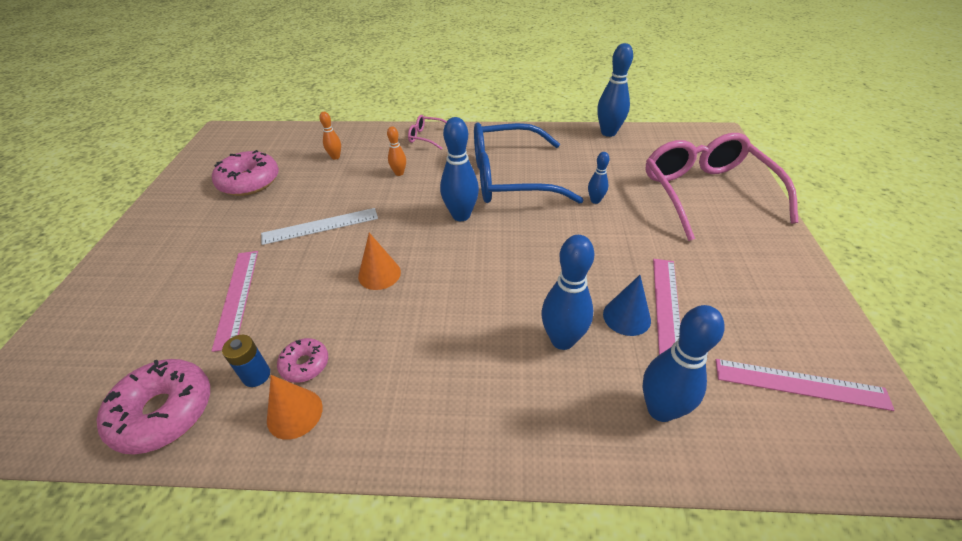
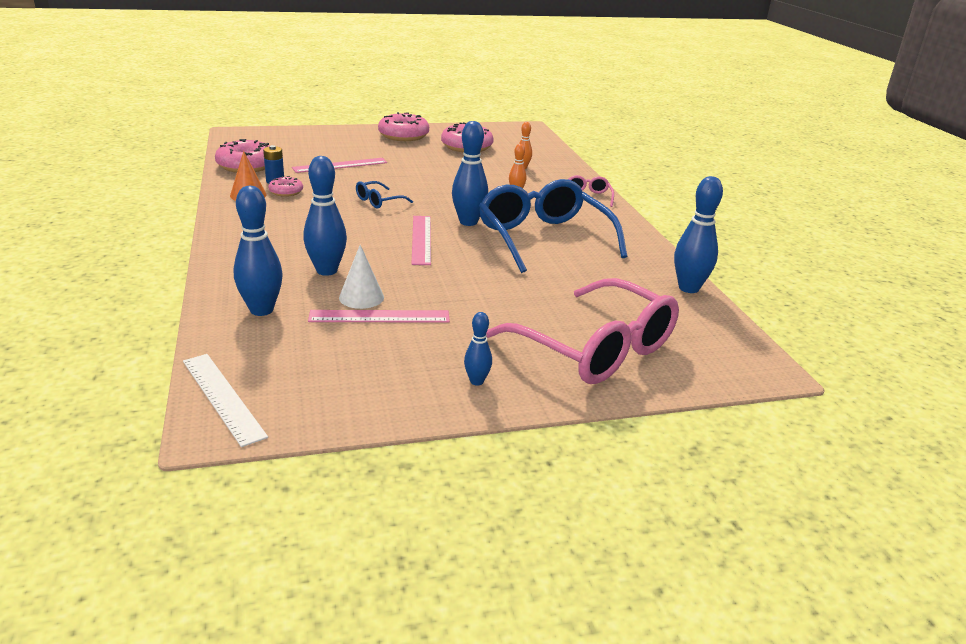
camera: 70 degrees right, 15 degrees down
(170, 224) = (403, 136): none -> pink donut
(320, 226) = (425, 176): white ruler -> white ruler (223, 397)
(379, 274) = (378, 201): orange cone -> blue glasses
(595, 200) = (532, 281): blue bowling pin -> blue bowling pin (476, 381)
(626, 317) = (361, 297): blue cone -> white cone
(705, 193) = (595, 349): pink glasses -> pink glasses turned 75 degrees clockwise
(800, 384) = (297, 379): pink ruler -> pink ruler (421, 239)

